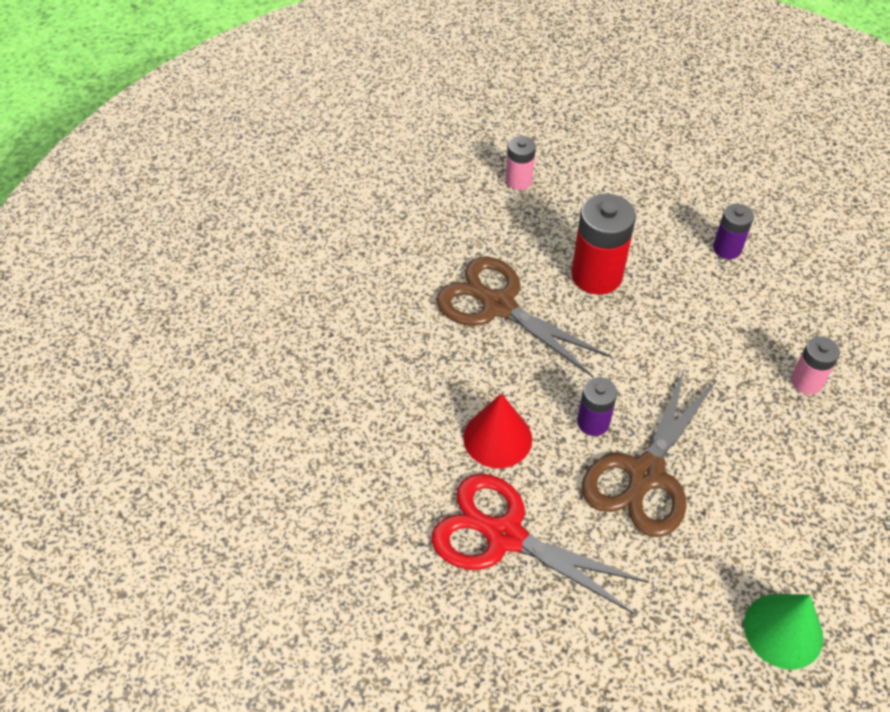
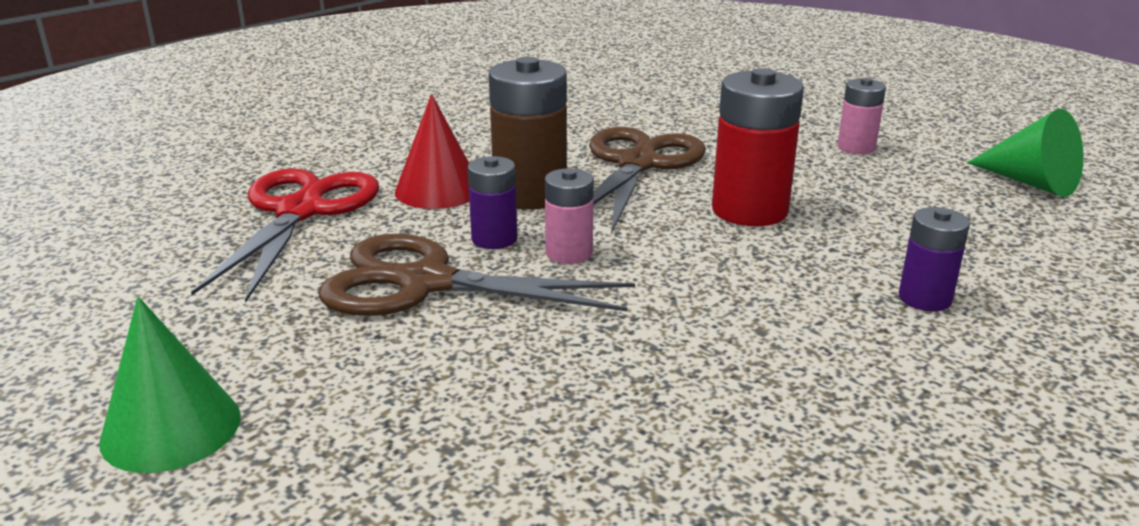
camera: 70 degrees right, 25 degrees down
(528, 384) = (530, 195): none -> brown battery
(605, 132) = (1031, 183): none -> green cone
(806, 382) = (701, 406): pink battery -> pink battery (569, 253)

